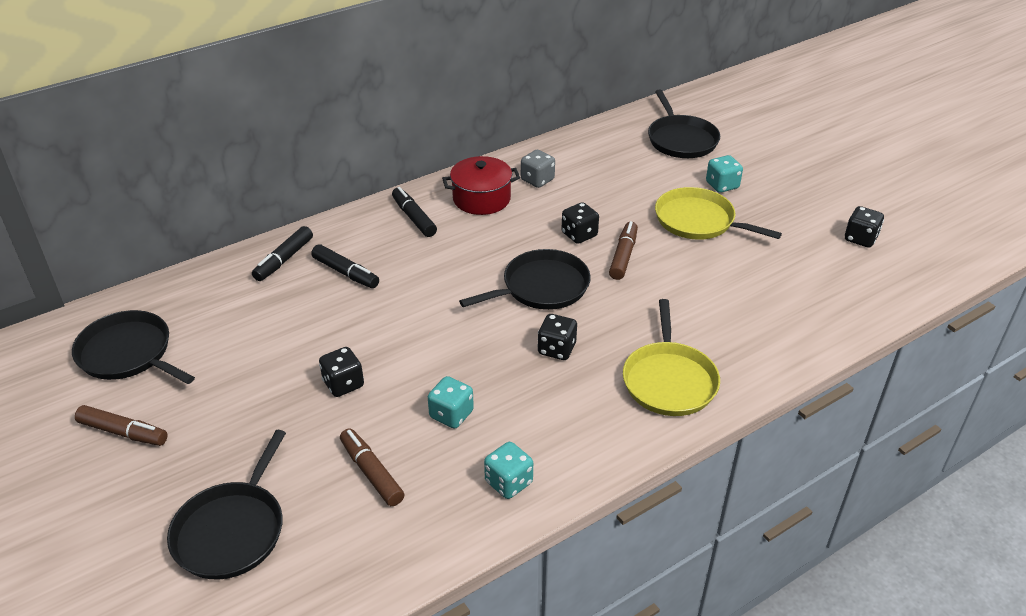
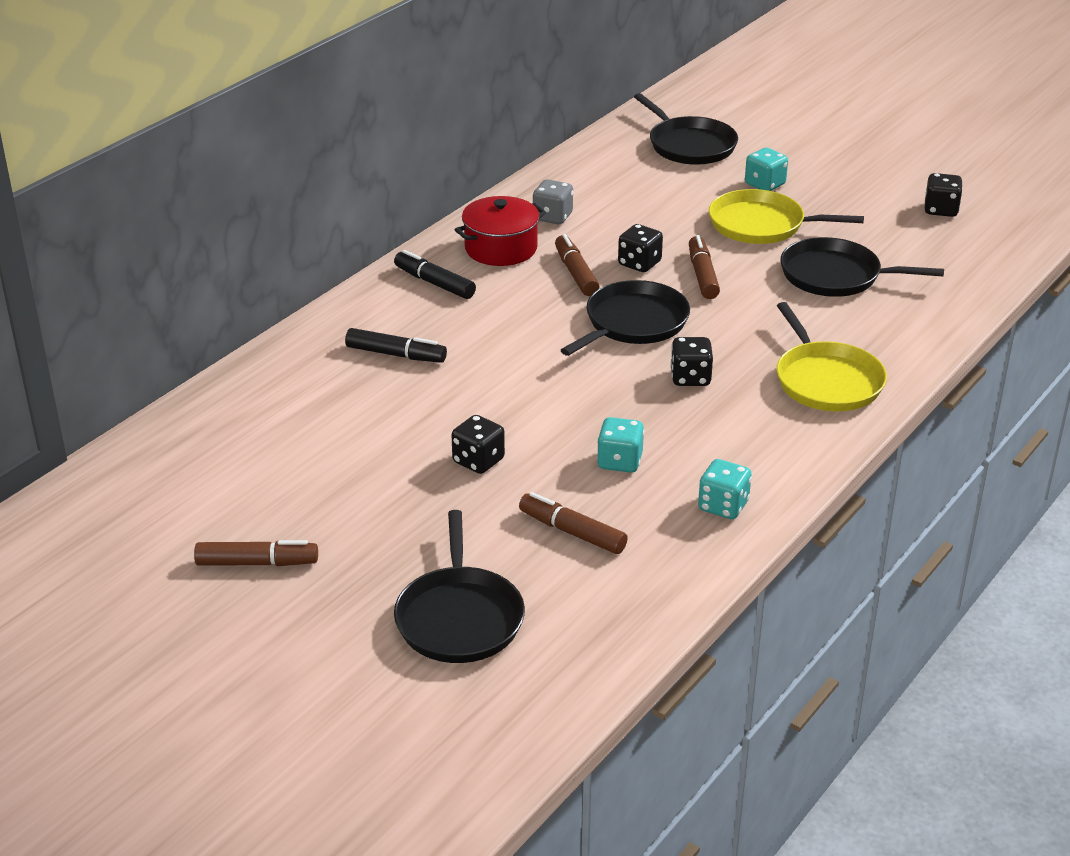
camera: 20 degrees left, 5 degrees down
(128, 353) = (195, 489): black pan -> black pan (836, 276)
(284, 260) = (309, 356): black marker -> none
(524, 232) = (576, 273): none -> brown marker

